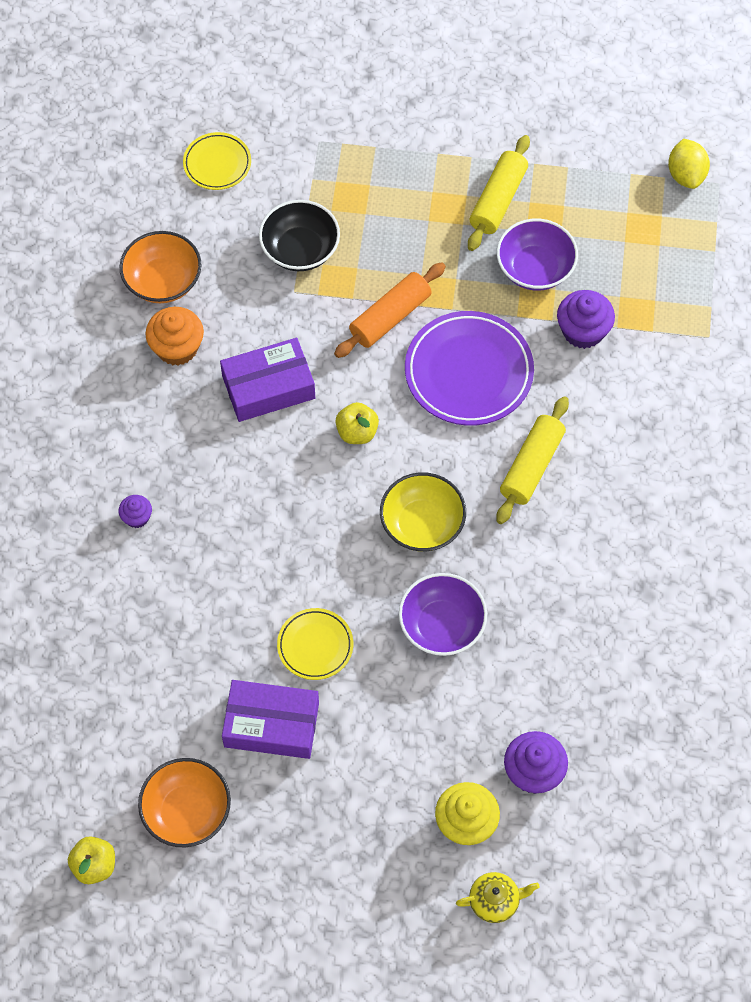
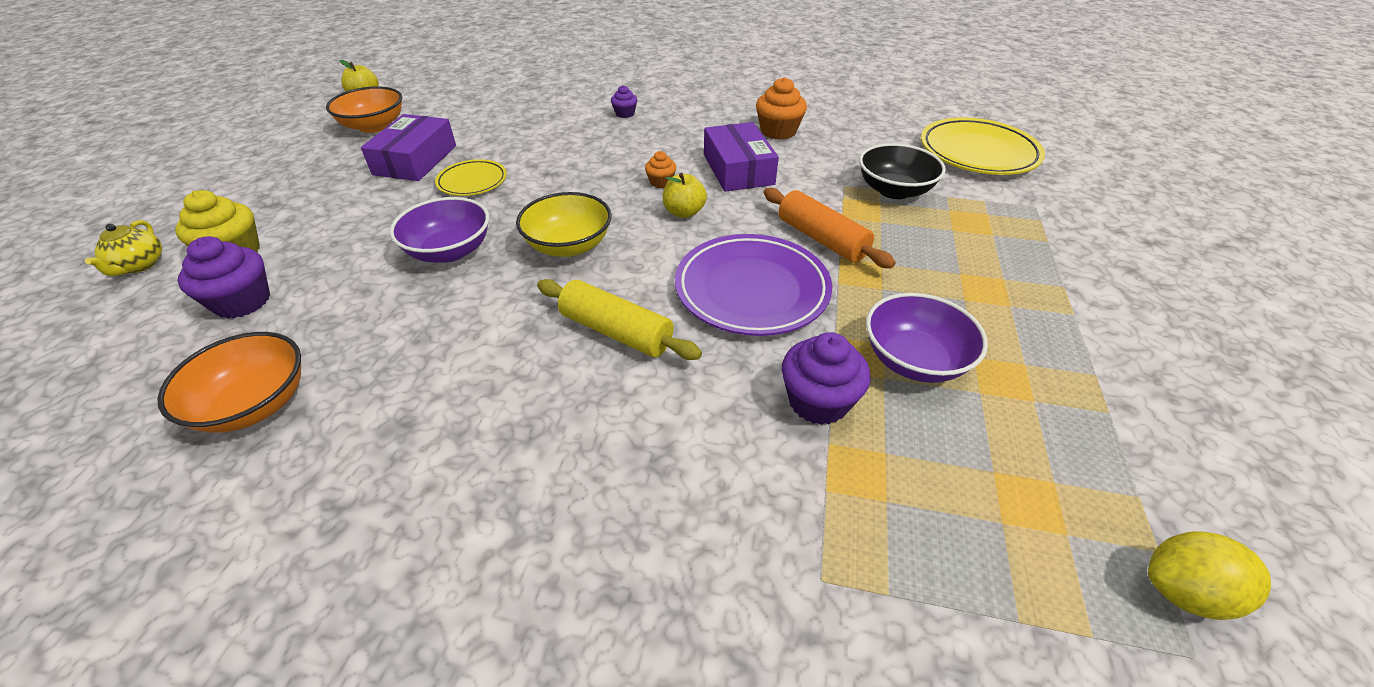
camera: 95 degrees right, 20 degrees down
(163, 281) = (844, 127): orange bowl -> orange bowl (255, 404)
(217, 164) = (978, 153): yellow plate -> yellow plate, size x1.80
(301, 458) = (661, 182): none -> orange cupcake
(498, 200) = (1014, 333): yellow rolling pin -> none

